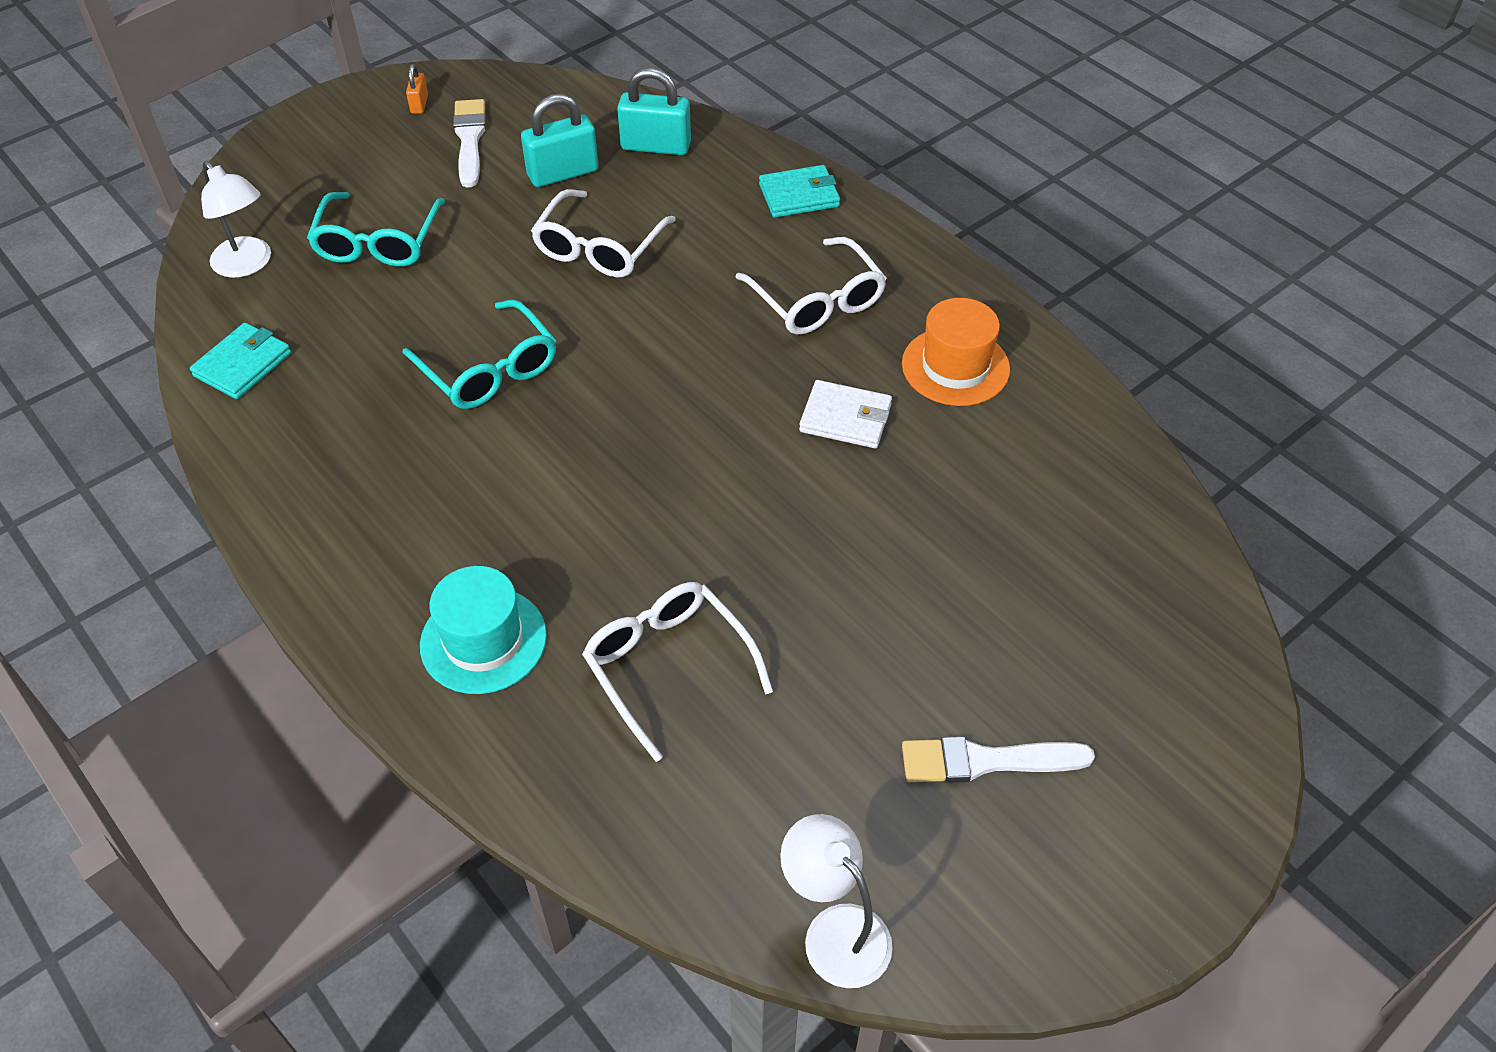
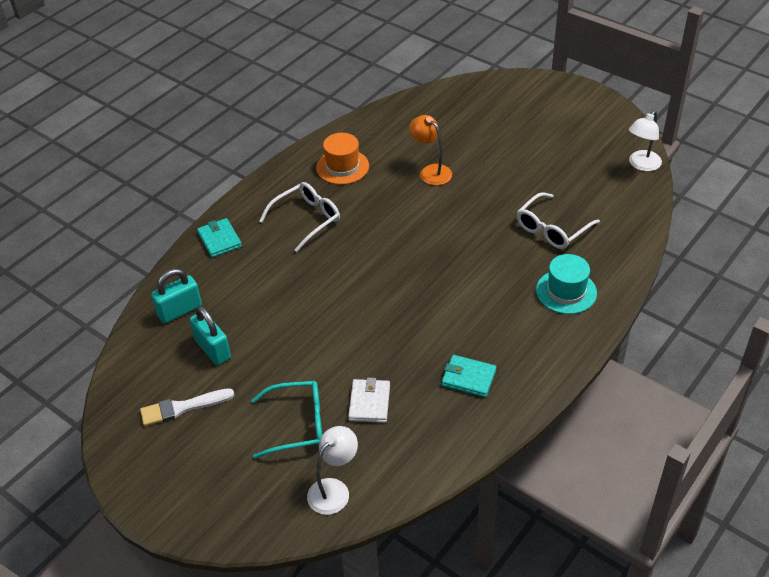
camera: 100 degrees left, 5 degrees down
(243, 364) = (424, 456): turquoise wallet -> turquoise wallet (468, 378)
(419, 104) = (143, 450): orange padlock -> none
(489, 369) = (394, 337): turquoise glasses -> none
(599, 247) = (281, 315): white glasses -> none
(656, 146) = (179, 310): turquoise padlock -> turquoise padlock turned 60 degrees clockwise
(845, 418) = (387, 197): white wallet -> white wallet (369, 403)
(910, 499) = (431, 171): none -> orange lamp
(987, 761) = (553, 137): white brush -> none

